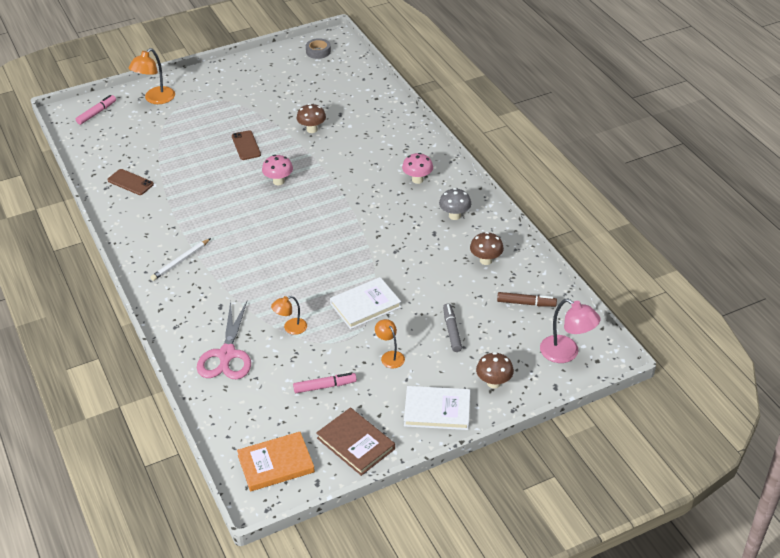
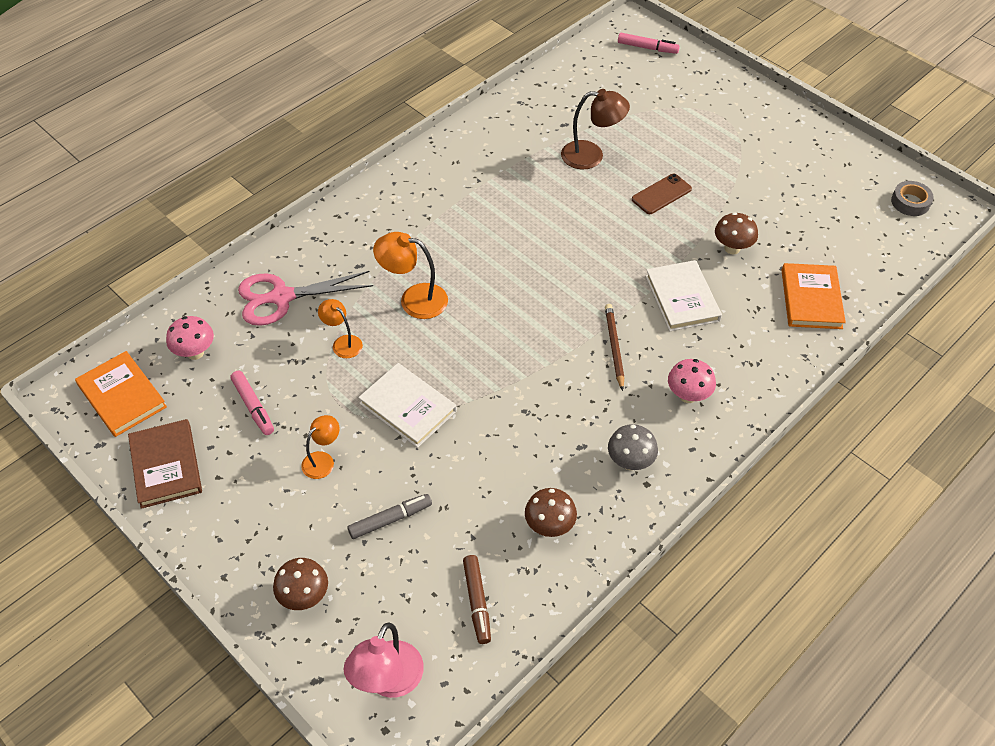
camera: 70 degrees right, 10 degrees up
(130, 182) = (539, 118): brown phone -> none
(155, 99) = (703, 85): orange lamp -> orange lamp (414, 299)
(180, 261) = (422, 206): white pencil -> none
(187, 167) = (591, 155): none -> brown lamp
(278, 181) = (607, 247): pink mushroom -> pink mushroom (195, 352)
(356, 443) = (166, 466): brown book -> brown book turned 45 degrees counterclockwise
(364, 200) = (614, 347): none -> brown pencil
(370, 111) = (811, 299): none -> orange book
(437, 410) = (239, 540): white book -> white book (682, 298)

